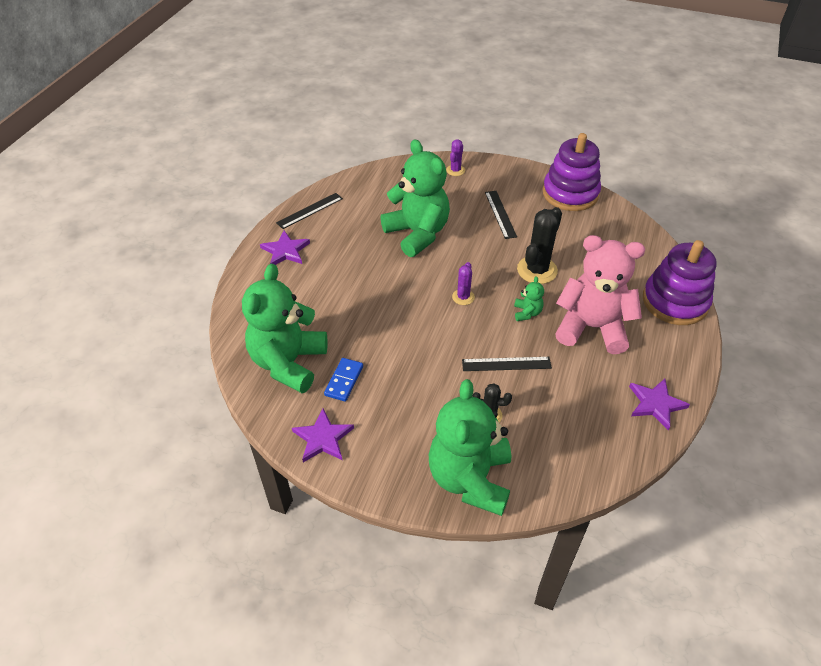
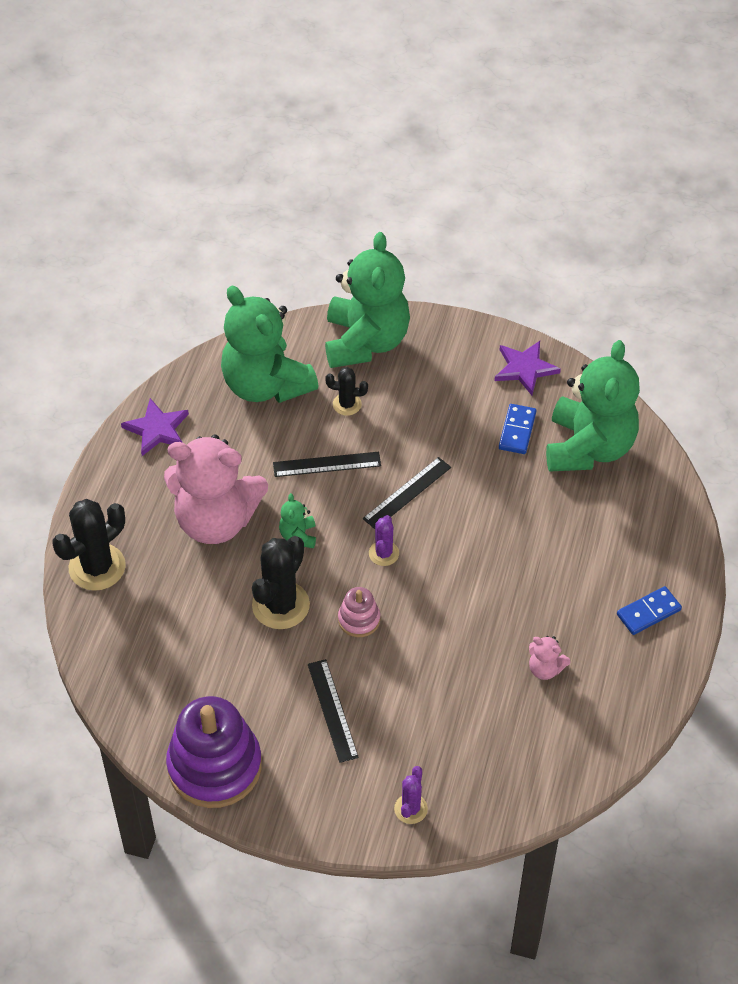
camera: 175 degrees right, 5 degrees up
(285, 251) = (648, 612): purple star -> blue domino
(310, 210) = (637, 694): black ruler -> black ruler (407, 493)
(363, 226) = (545, 669): none -> pink teddy bear
(417, 233) = (459, 660): green teddy bear -> green teddy bear (266, 385)
(482, 259) = (359, 619): none -> pink stacking toy
(675, 301) = (97, 567): purple stacking toy -> black cactus

